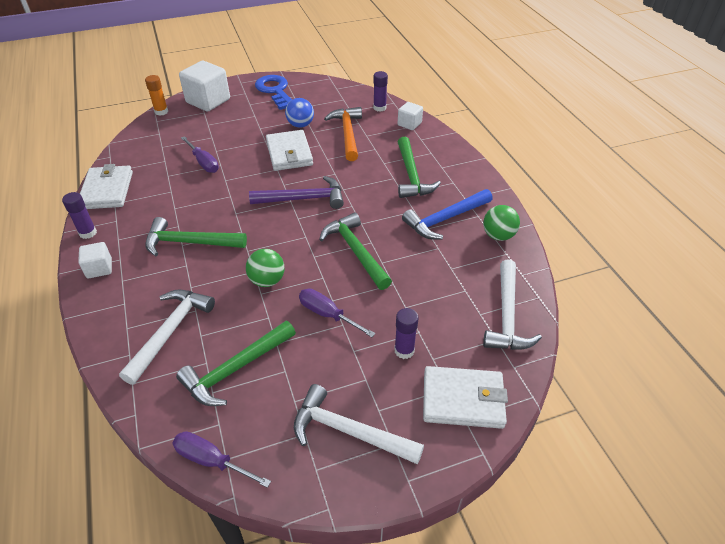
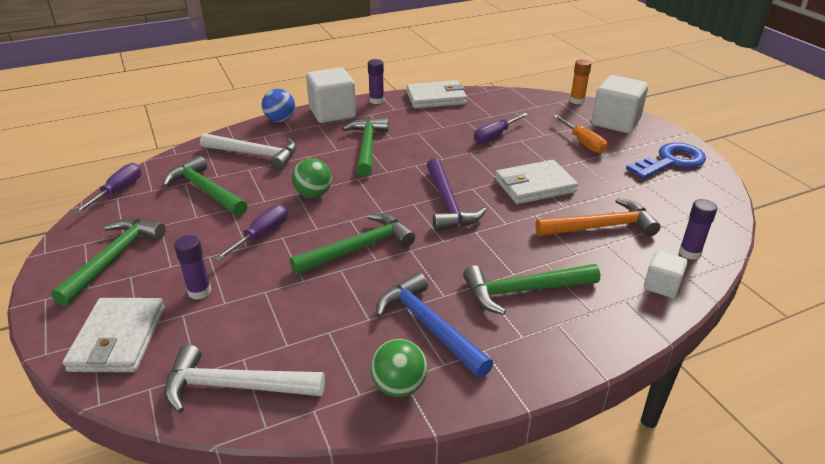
camera: 85 degrees right, 10 degrees down
(99, 268) = (332, 113): white cube -> white cube, size x1.86
(234, 121) = (583, 143): none -> orange screwdriver
(300, 125) = (601, 188): blue ball -> blue ball (280, 120)
(348, 431) = (114, 258): white hammer -> green hammer

